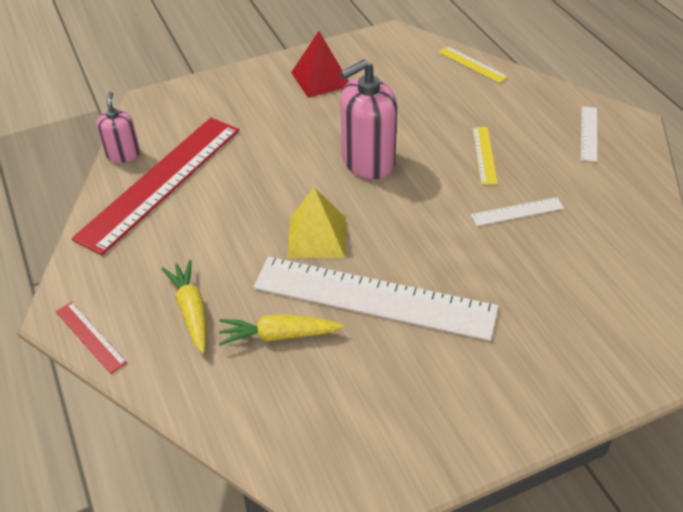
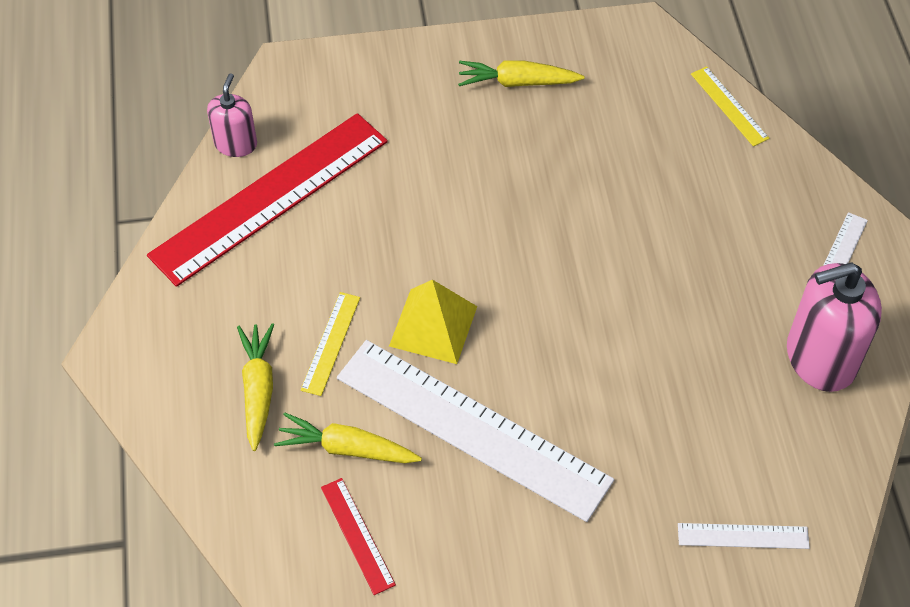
camera: 15 degrees right, 10 degrees up
(90, 337) = (138, 393): red ruler -> red ruler (357, 535)
(320, 79) = (517, 82): red pyramid -> yellow carrot
(368, 161) = (533, 230): pink soap dispenser -> pink soap dispenser (820, 358)
(484, 155) = (686, 258): yellow ruler -> yellow ruler (331, 343)
(517, 212) = (692, 354): white ruler -> white ruler (743, 536)

